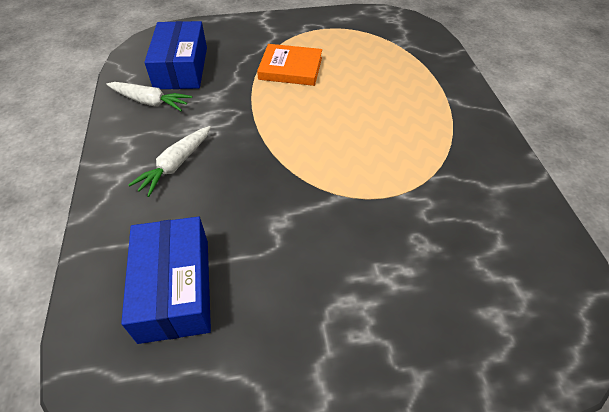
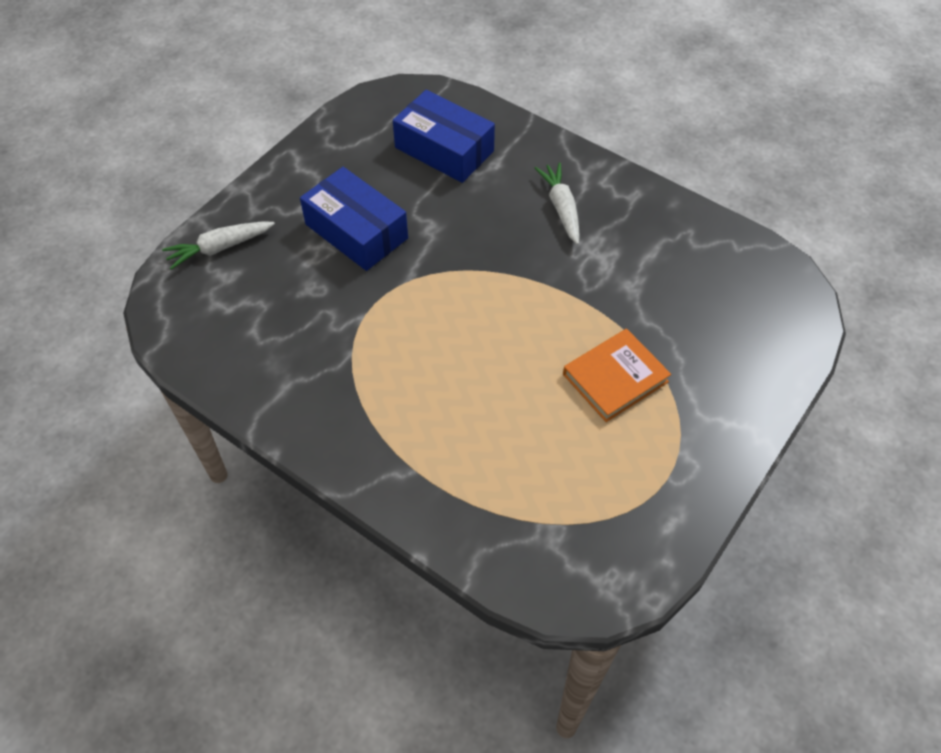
camera: 135 degrees right, 5 degrees up
(150, 102) = (673, 237): white carrot -> white carrot (220, 248)
(181, 68) = (713, 290): blue box -> blue box (356, 231)

